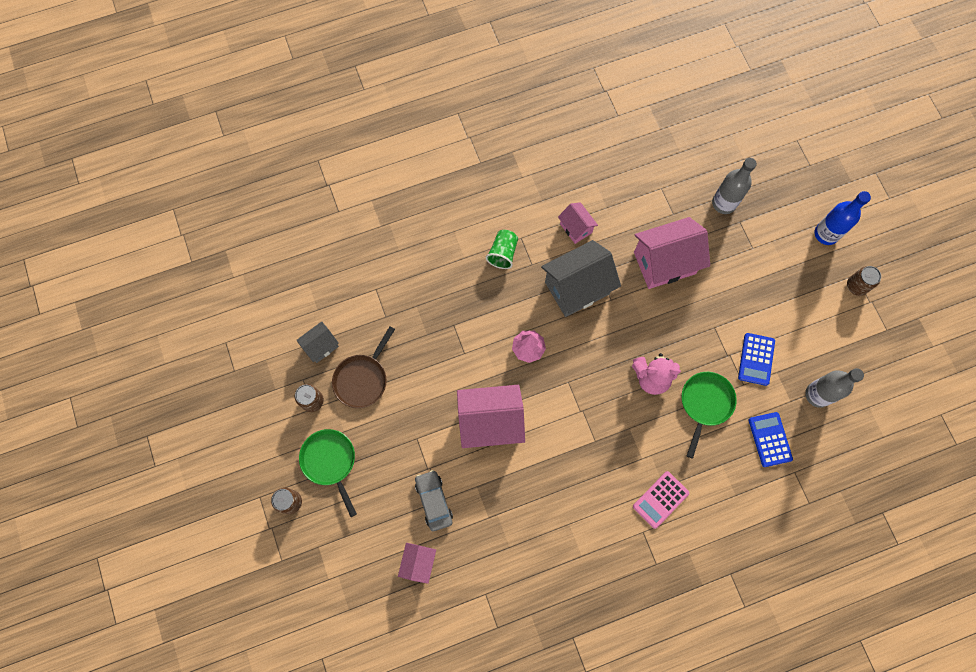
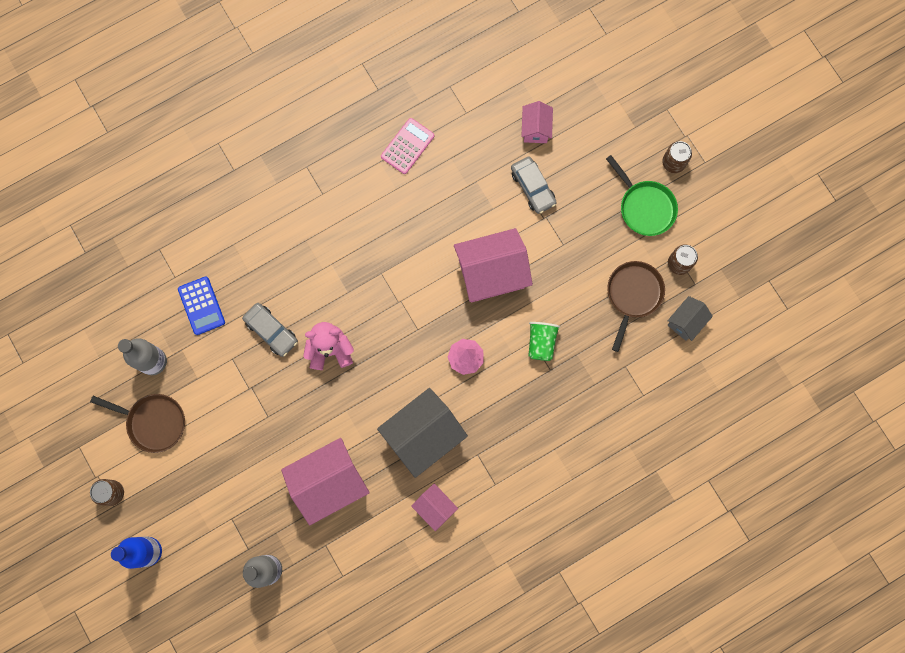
camera: 170 degrees right, 5 degrees up
(503, 253) = (512, 462): green cup -> green cup (541, 342)
(660, 499) = (308, 227): pink calculator -> pink calculator (407, 146)
(705, 404) = (271, 331): green pan -> grey car
(756, 359) = (220, 389): blue calculator -> none
(819, 340) = (153, 422): none -> brown pan

